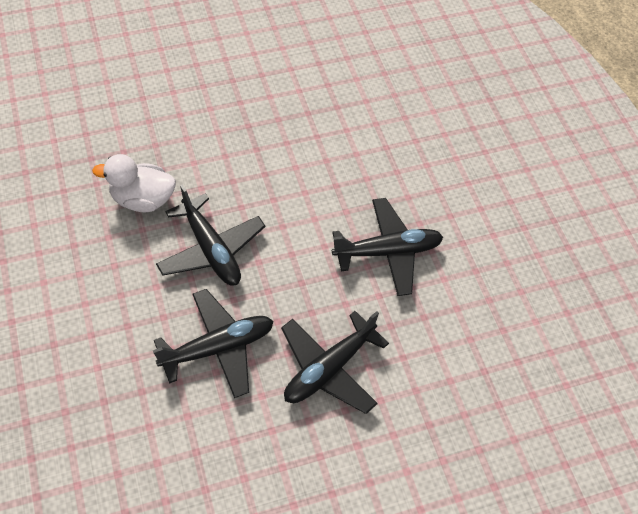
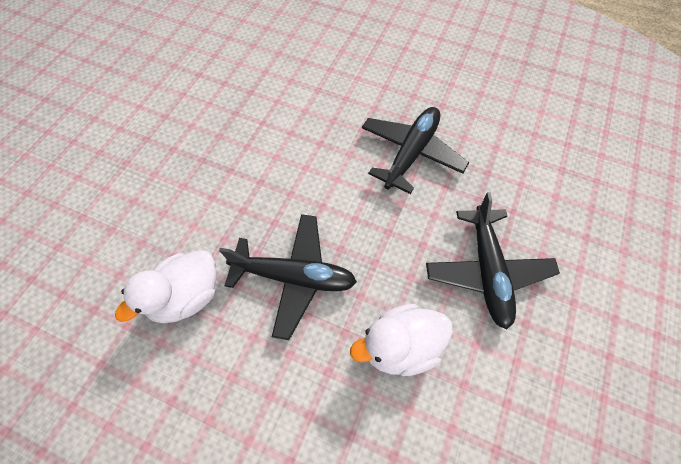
camera: 45 degrees left, 5 degrees up
(218, 348) = (400, 346): black plane -> white duck

